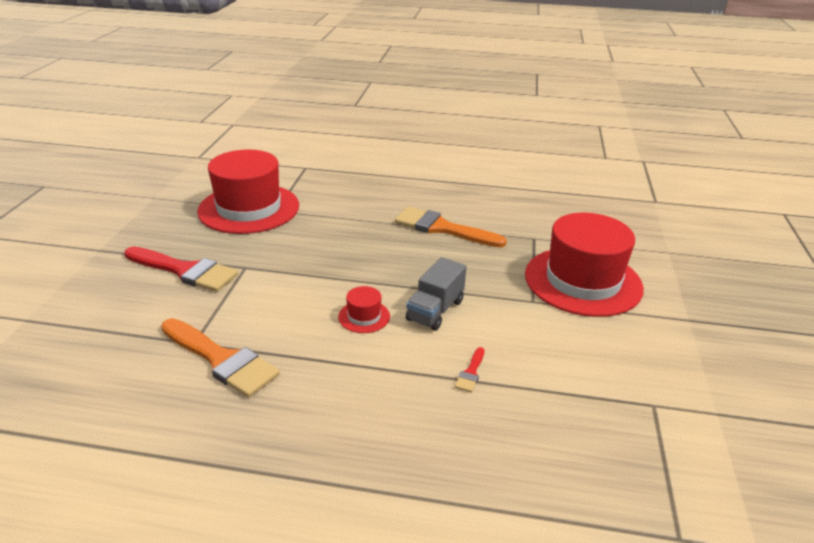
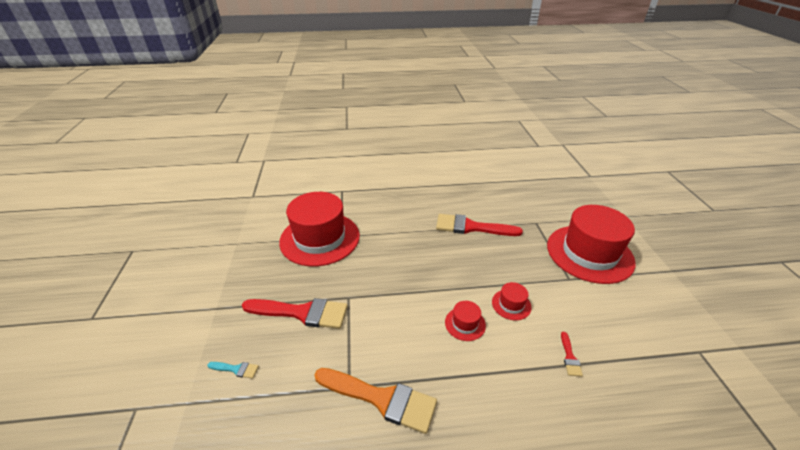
camera: 15 degrees left, 5 degrees up
(88, 303) = (236, 369): none -> turquoise brush
(435, 310) = (511, 304): grey truck -> red hat
(442, 228) = (471, 227): orange brush -> red brush

